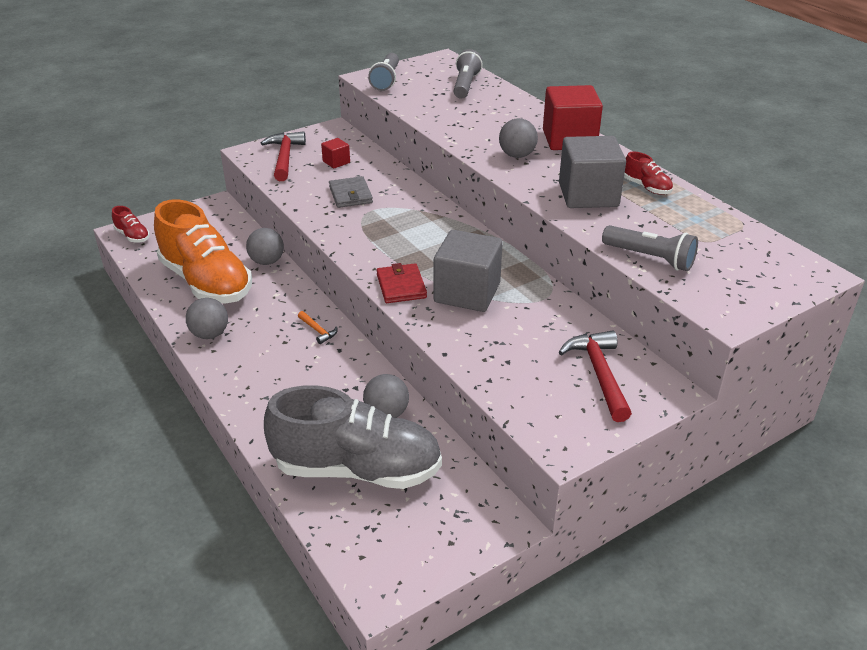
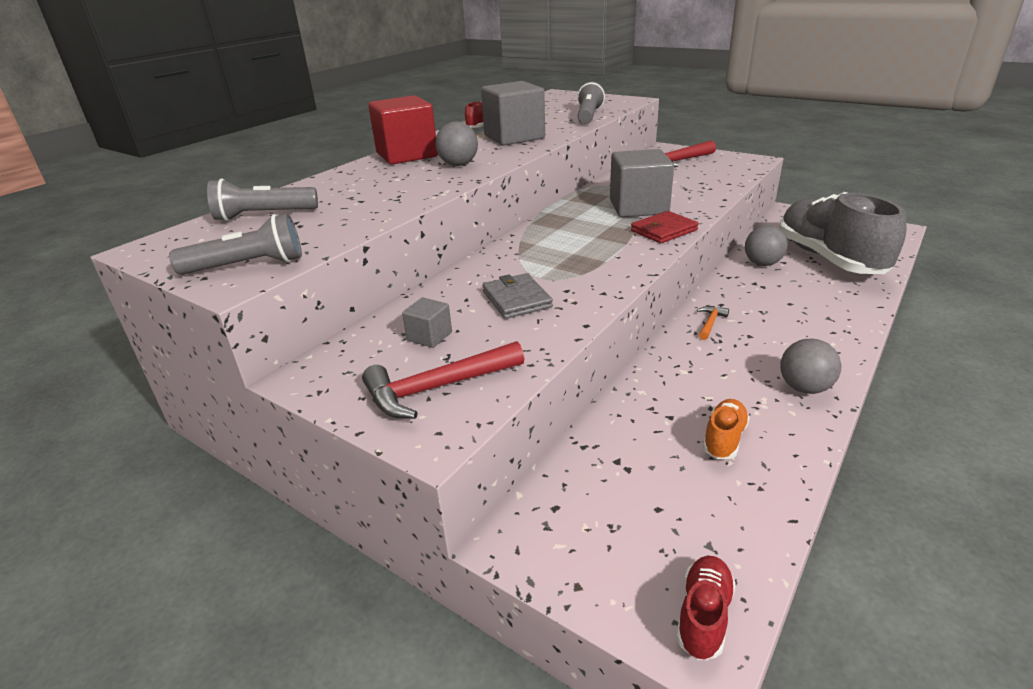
camera: 110 degrees left, 5 degrees down
(206, 282) = (724, 439): orange shoe -> orange shoe, size x0.40
(267, 261) = (629, 405): grey ball -> none
(336, 162) = (429, 336): red cube -> grey cube
(350, 195) = (517, 299): grey wallet -> grey wallet turned 75 degrees counterclockwise

